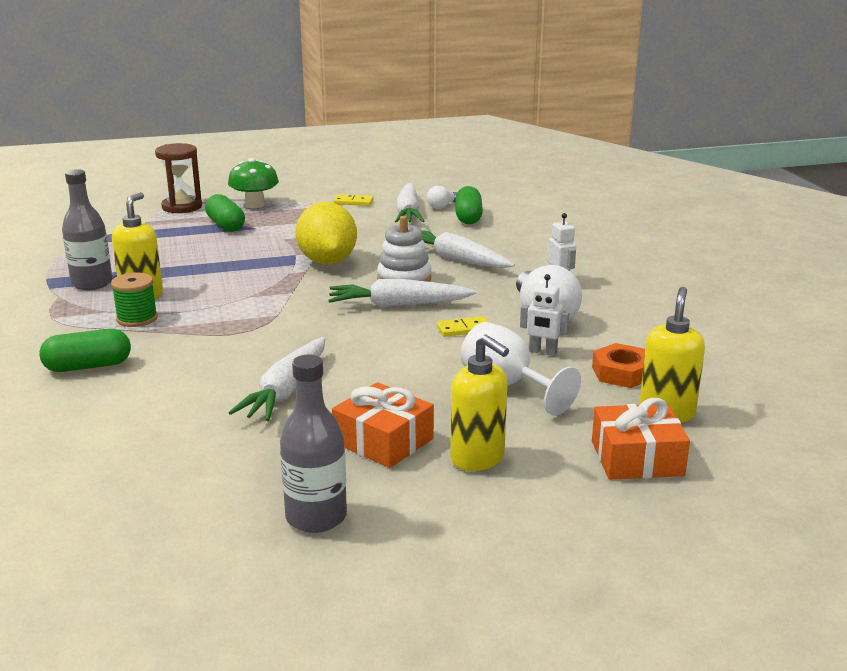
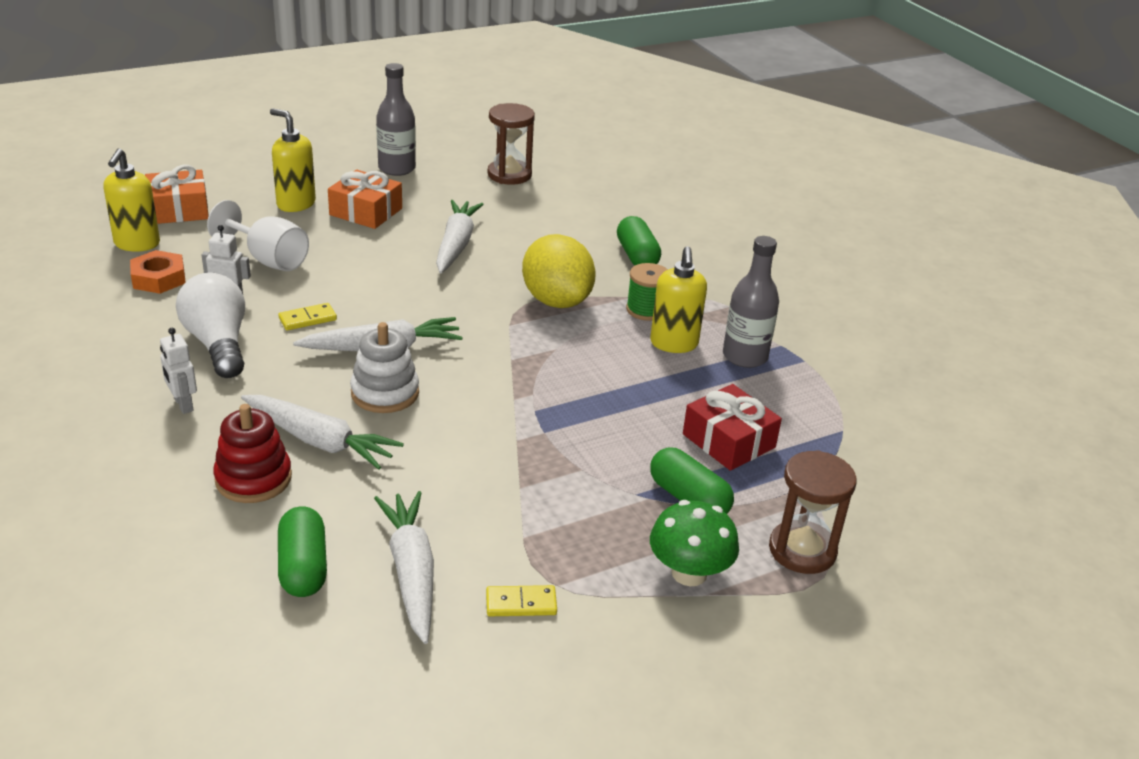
camera: 165 degrees right, 10 degrees up
(88, 366) = (637, 256): green capsule -> green capsule turned 75 degrees counterclockwise
(144, 494) = (509, 175): none -> brown hourglass
(169, 244) = (728, 441): none -> red gift
(327, 261) = (494, 420): yellow lemon -> yellow lemon (556, 301)
(442, 206) = (352, 605): white light bulb -> none
(501, 247) = (253, 478): none -> red stacking toy

